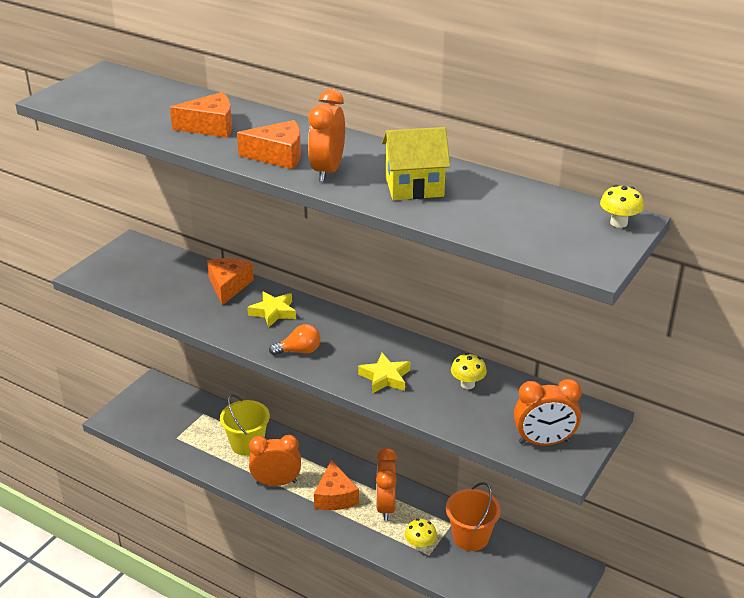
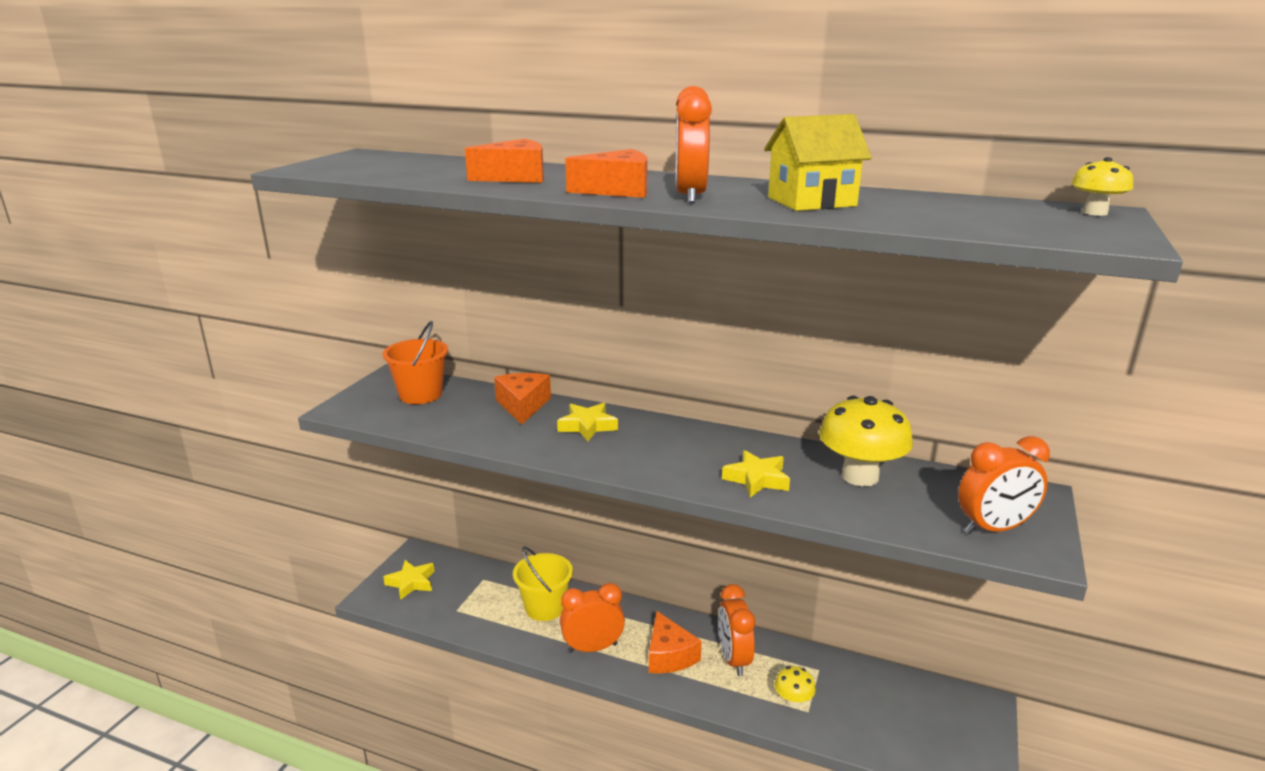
camera: 10 degrees left, 10 degrees down
(145, 409) = (411, 582): none -> yellow star
(299, 351) = (636, 461): orange light bulb -> none
(467, 384) = (860, 476): yellow mushroom -> yellow mushroom, size x1.99
(470, 537) = (848, 683): orange bucket -> orange bucket (420, 394)

